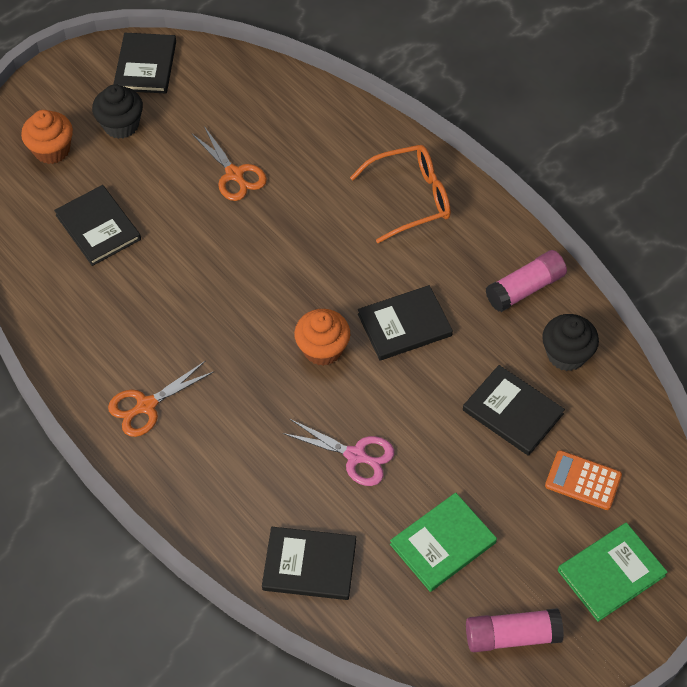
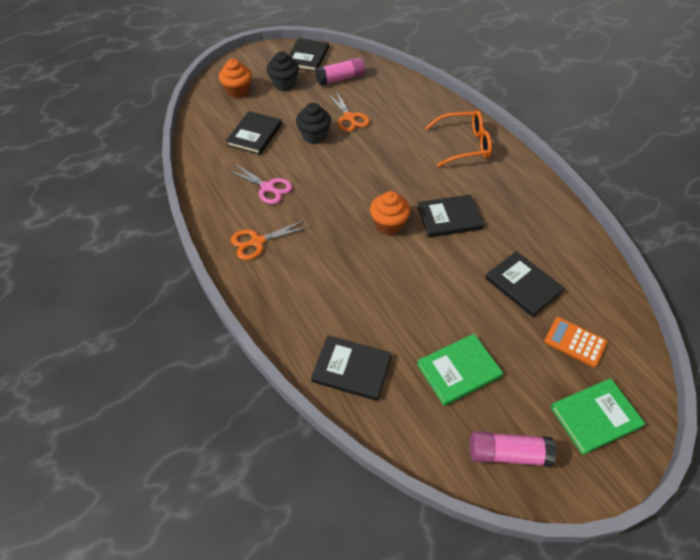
camera: 10 degrees right, 5 degrees down
(98, 227) = (254, 135): black book -> black book turned 45 degrees clockwise
(355, 455) = (400, 297): pink scissors -> pink scissors (267, 187)
(525, 288) = (538, 207): pink glue stick -> pink glue stick (340, 79)
(566, 354) = (566, 253): black cupcake -> black cupcake (314, 136)

